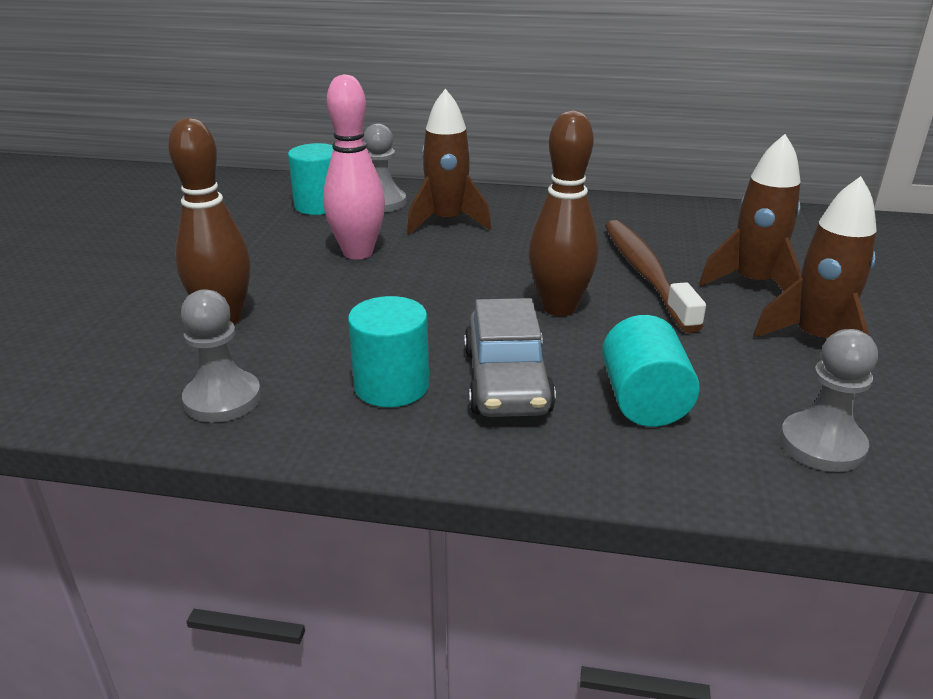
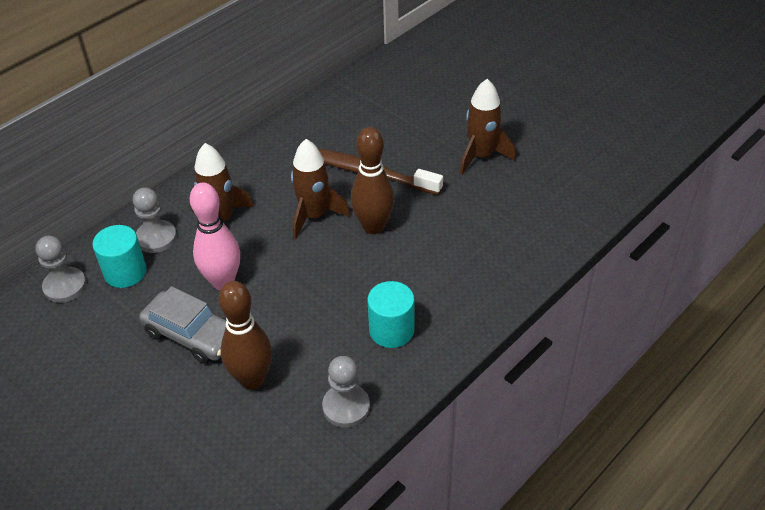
camera: 55 degrees left, 15 degrees up
(507, 381) = (424, 283): grey car -> grey car (192, 335)
(644, 401) = (479, 244): turquoise cylinder -> none
(753, 283) = (416, 141): brown rocket -> brown rocket (314, 216)
(822, 445) = (550, 208): grey pawn -> grey pawn (65, 286)

